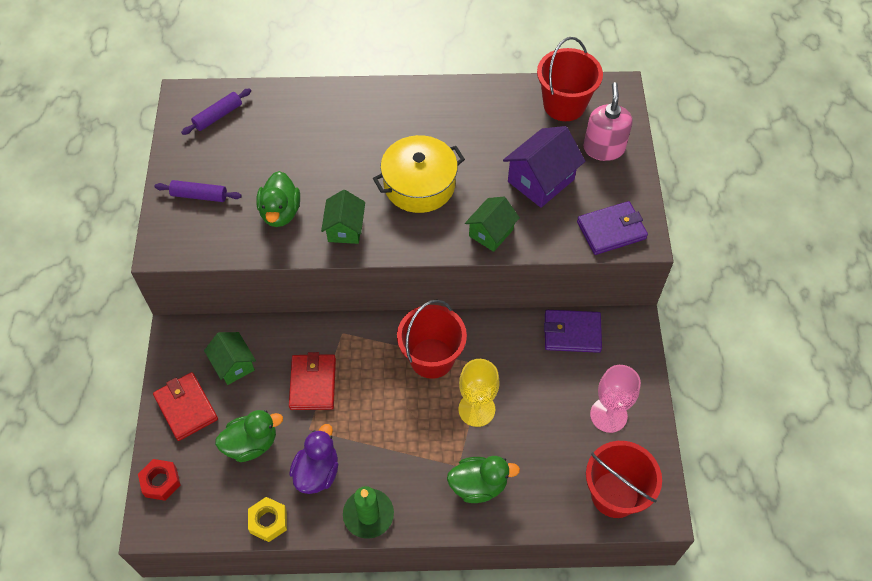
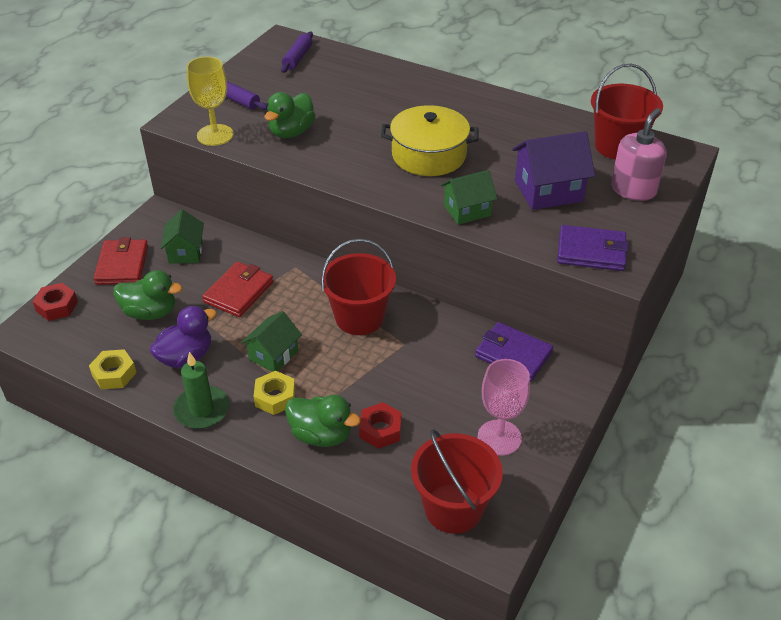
camera: 30 degrees right, 15 degrees down
(218, 116) = (297, 58): purple rolling pin -> purple rolling pin turned 60 degrees counterclockwise
(345, 229) = (336, 161): green house -> green house (273, 355)
(418, 471) = (275, 397): none -> yellow nut
(476, 409) = (369, 374): yellow goblet -> yellow goblet (215, 135)
(519, 456) = (380, 430): none -> red nut

